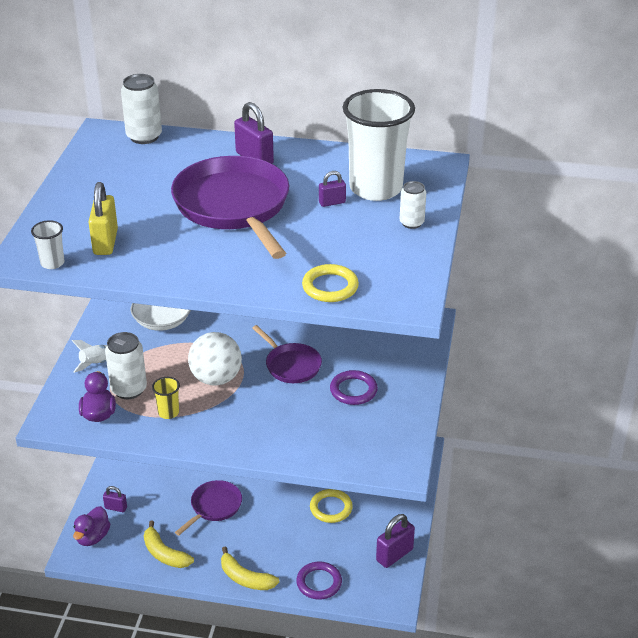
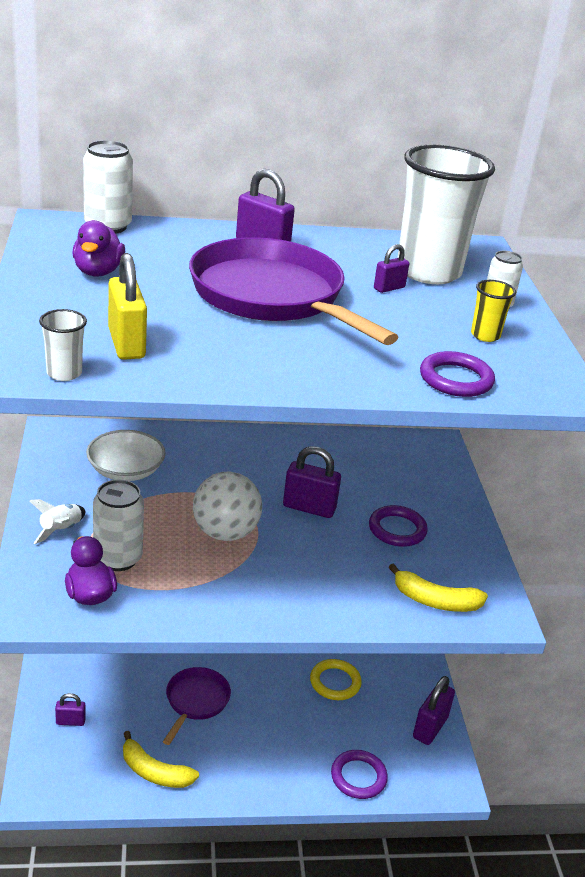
camera: 20 degrees left, 5 degrees down
(92, 537) = (52, 765): purple duck -> purple duck (98, 272)
(168, 413) = (183, 582): yellow cup -> yellow cup (485, 335)
(245, 578) = (268, 787): yellow banana -> yellow banana (435, 601)
(291, 365) = (309, 508): purple pan -> purple padlock
(330, 287) = (456, 379): yellow ring -> purple ring

